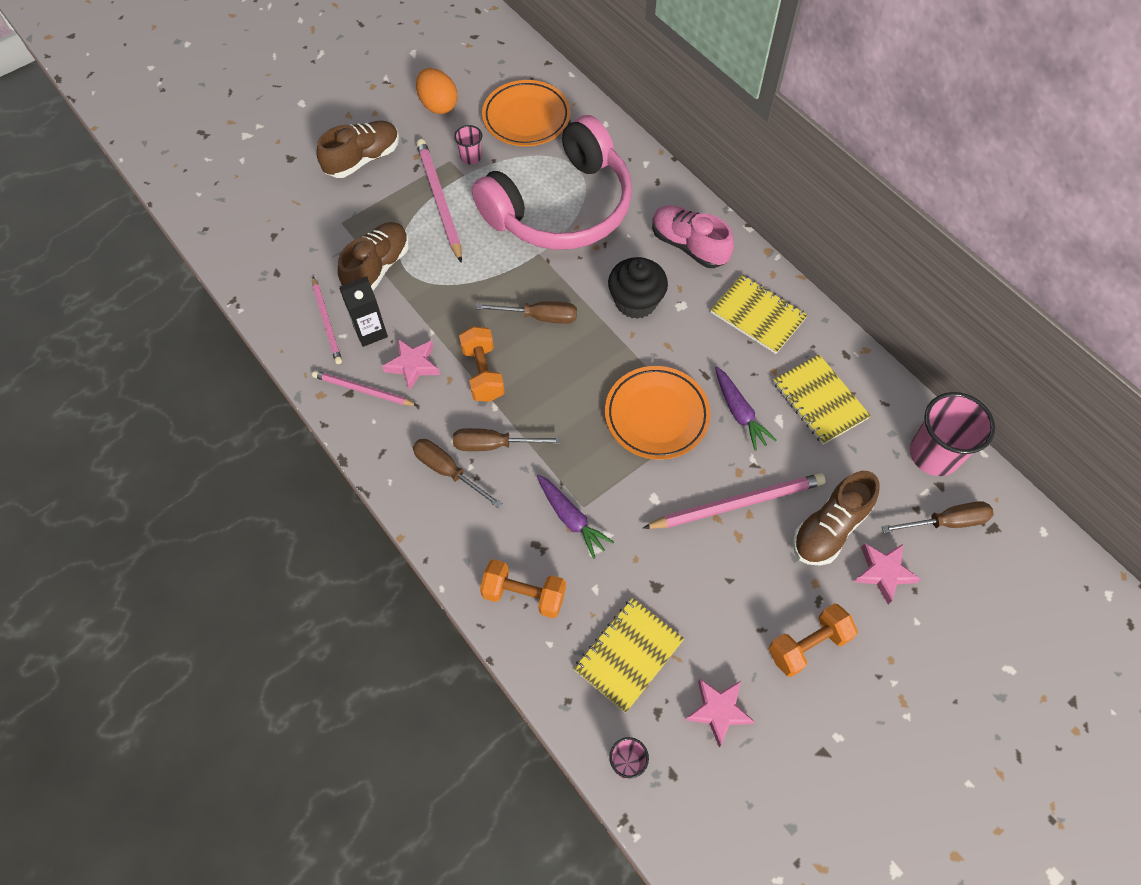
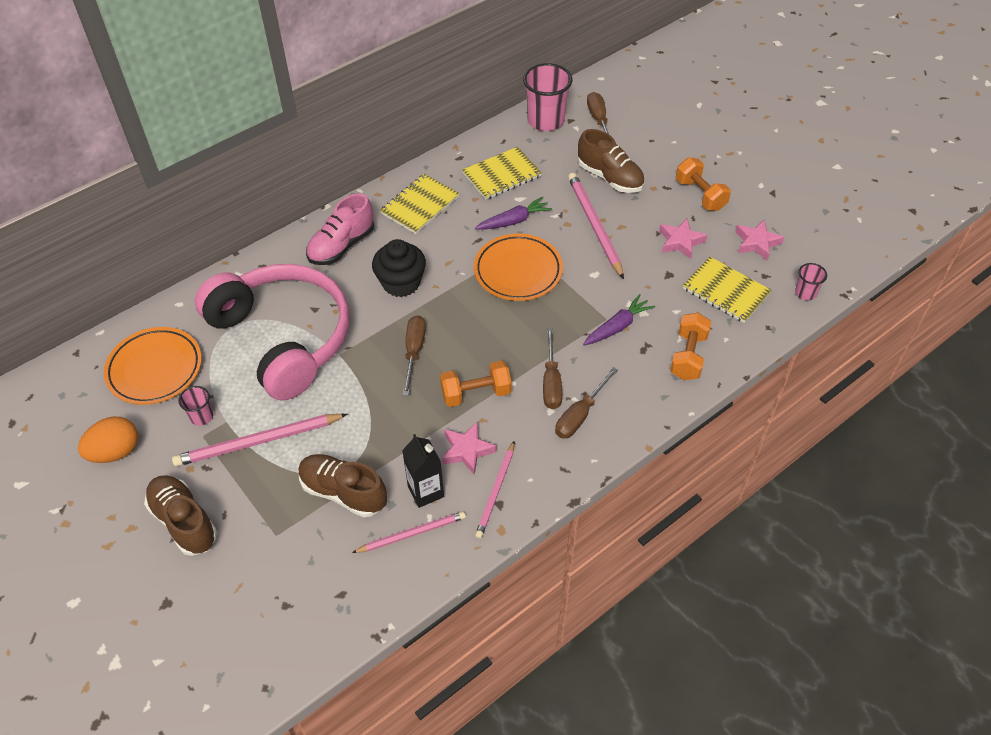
camera: 90 degrees left, 10 degrees down
(883, 572) = (640, 154): pink star -> pink star (680, 242)

